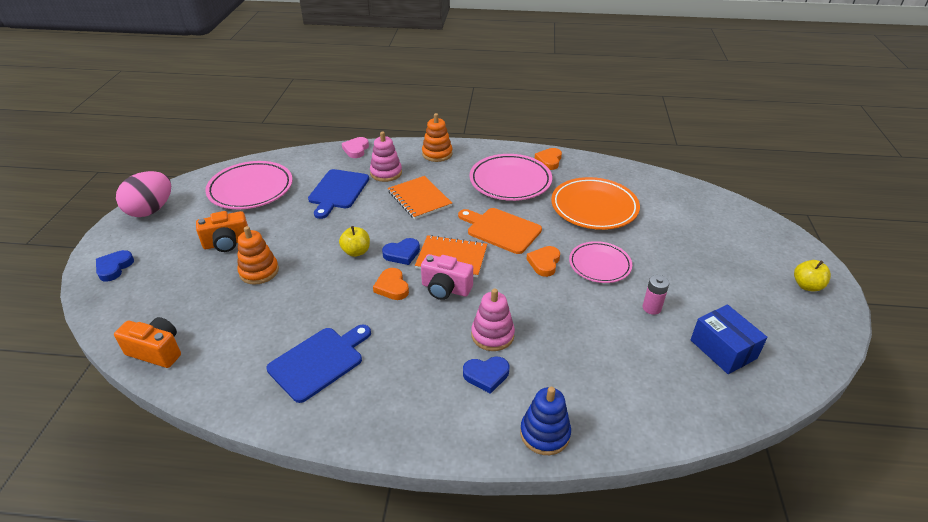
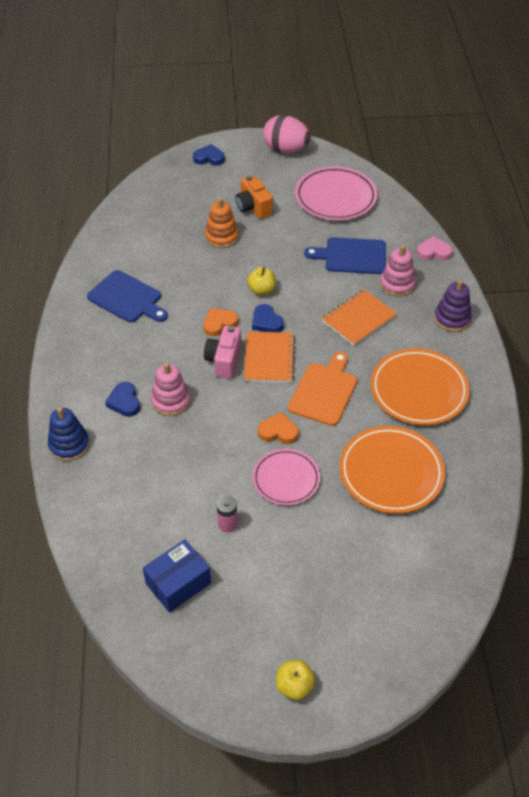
camera: 80 degrees right, 10 degrees up
(156, 351) = (126, 211): orange camera -> none
(437, 154) = (452, 319): orange stacking toy -> purple stacking toy
(510, 181) = (418, 390): pink plate -> orange plate
(549, 161) = (478, 424): orange heart -> none

